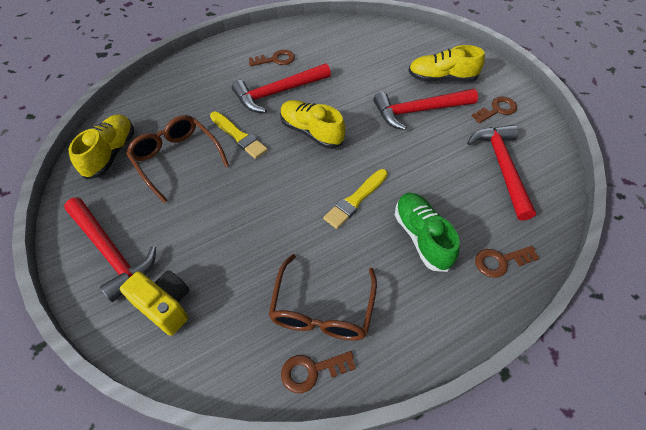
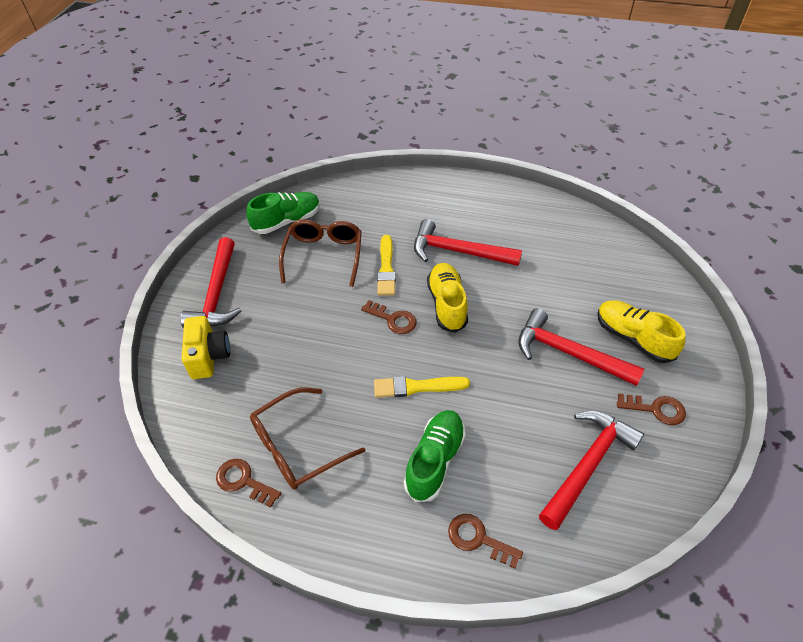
camera: 45 degrees right, 5 degrees down
(111, 153) = (287, 221): yellow shoe -> green shoe
(276, 59) = (489, 220): brown key -> brown key (393, 319)

